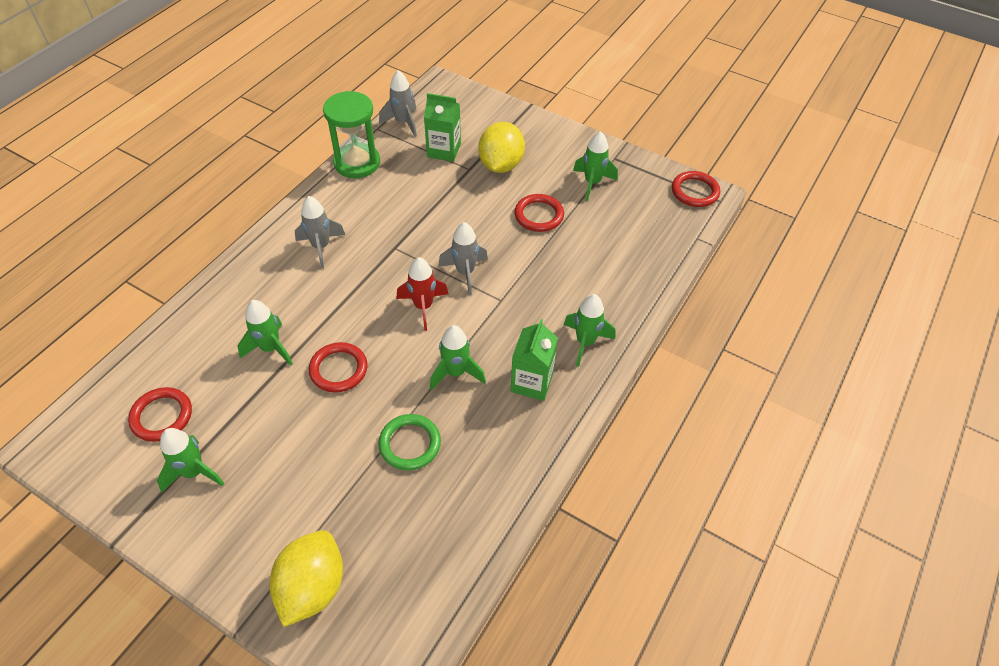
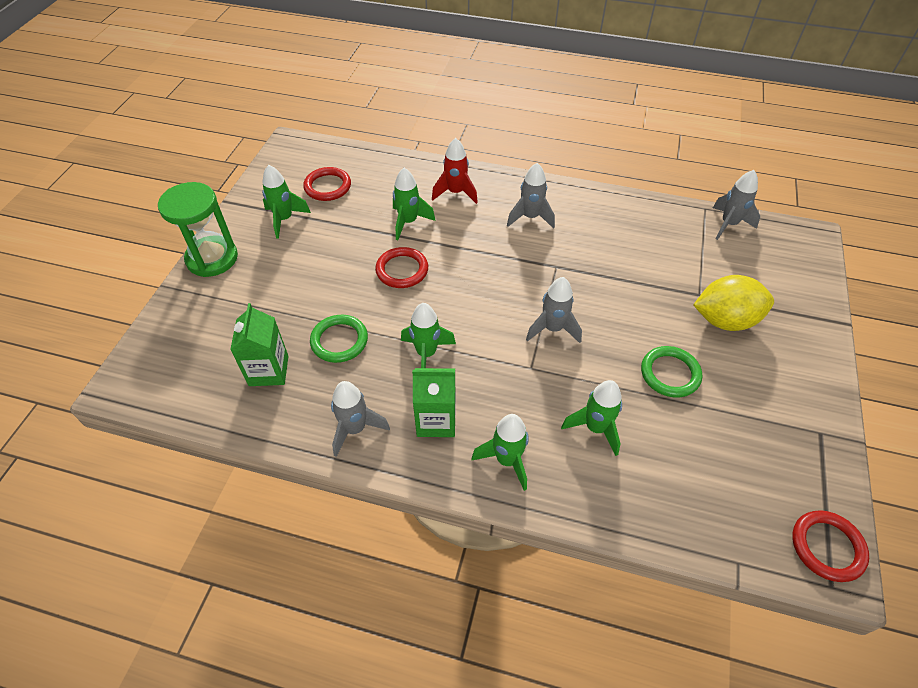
camera: 75 degrees right, 0 degrees up
(312, 587) = (198, 316): yellow lemon -> none
(357, 163) = (648, 209): green hourglass -> green hourglass (212, 258)
(423, 307) = (494, 308): red rocket -> red rocket (455, 193)
(444, 150) = (712, 266): green carton -> green carton (269, 371)
(520, 448) = (355, 429): none -> grey rocket
(539, 215) = (670, 374): red ring -> green ring
(592, 183) = (758, 417): green rocket -> green rocket (595, 428)

